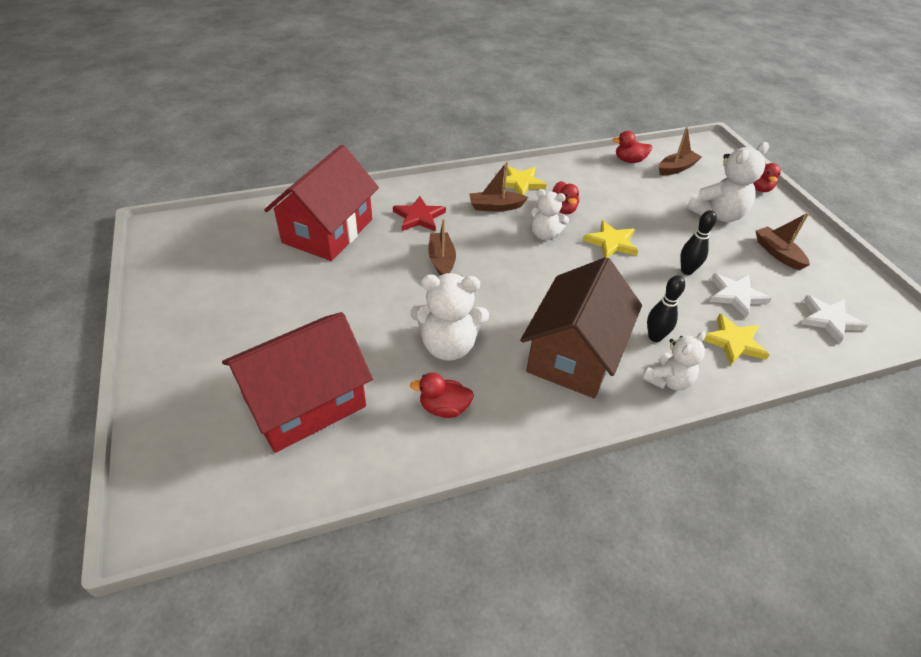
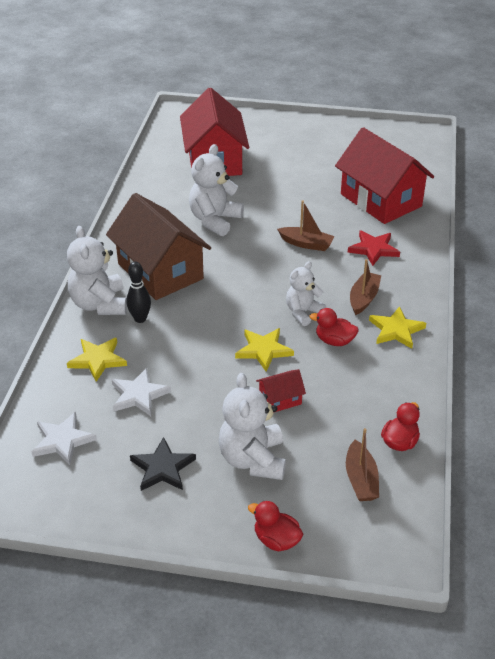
camera: 120 degrees right, 5 degrees down
(444, 408) = (167, 204): red duck -> none
(652, 218) = (280, 399): none -> red house
(668, 380) = (99, 304): white teddy bear -> white teddy bear, size x1.56
(687, 270) = (192, 381): black bowling pin -> none
(777, 253) = (162, 468): brown boat -> black star

